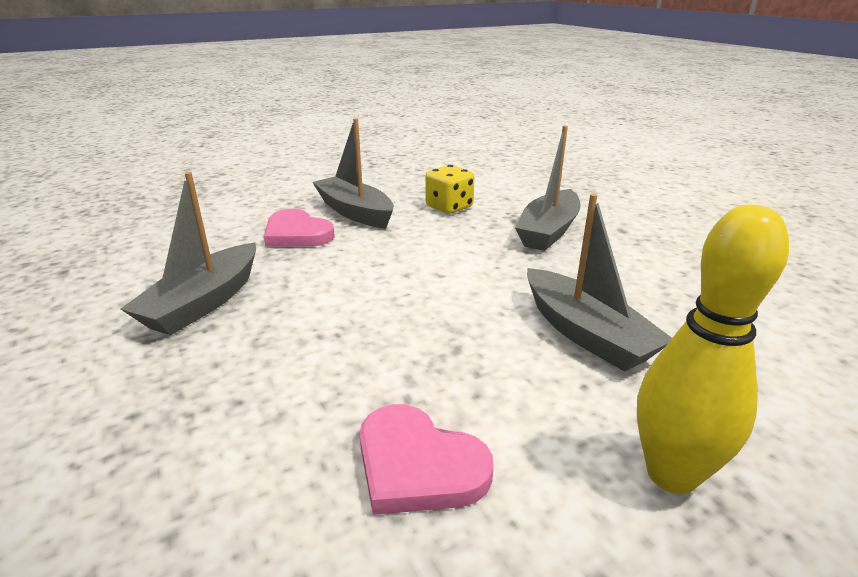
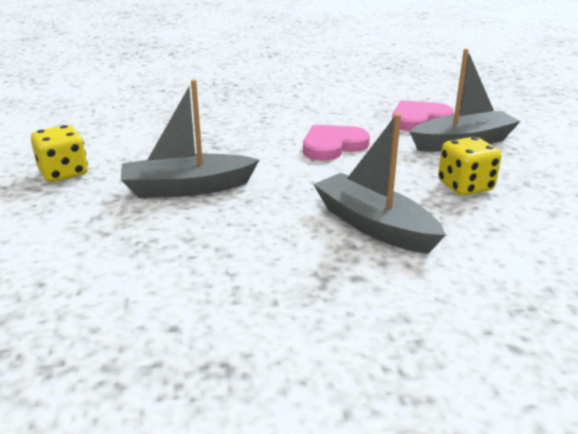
camera: 110 degrees right, 0 degrees up
(204, 302) = (324, 94): grey boat -> none
(418, 465) = (142, 125): pink heart -> pink heart (333, 146)
(671, 474) = (63, 173): yellow bowling pin -> yellow dice

